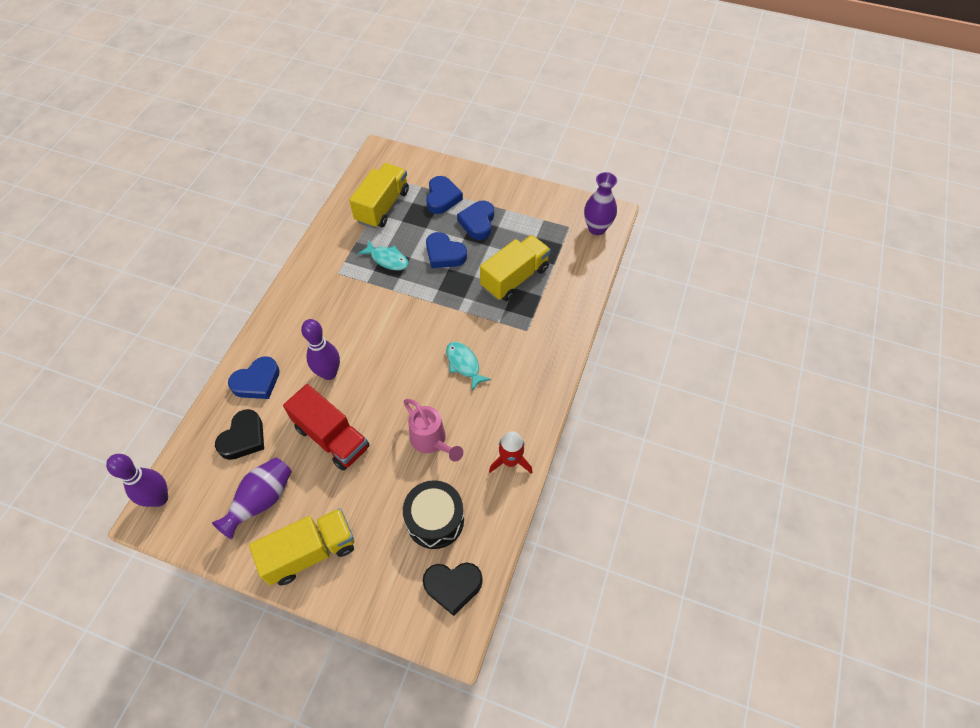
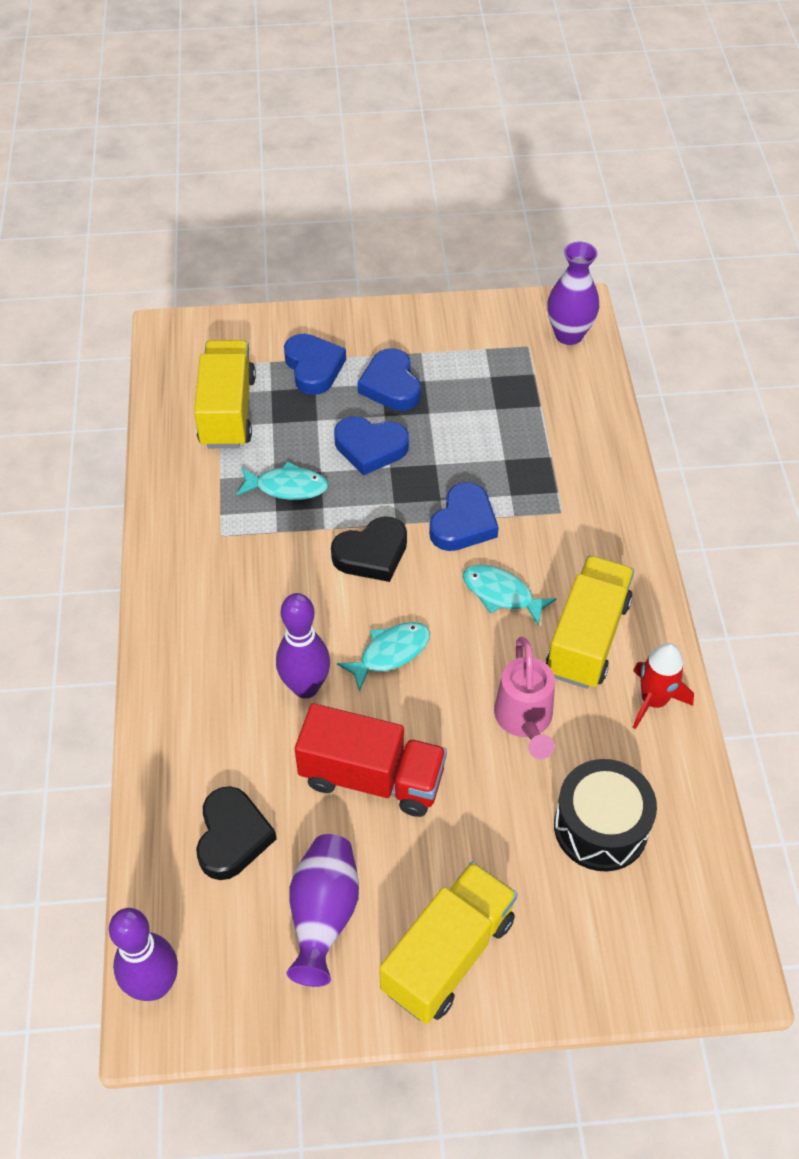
camera: 25 degrees left, 5 degrees down
(257, 382) = (198, 745): blue heart -> blue heart (463, 523)
(384, 373) = (390, 653): none -> turquoise fish
(431, 441) = (524, 721): pink watering can -> pink watering can turned 60 degrees clockwise
(453, 586) = (684, 905): black heart -> black heart (372, 554)
(514, 278) = (496, 445): yellow truck -> yellow truck (587, 638)

